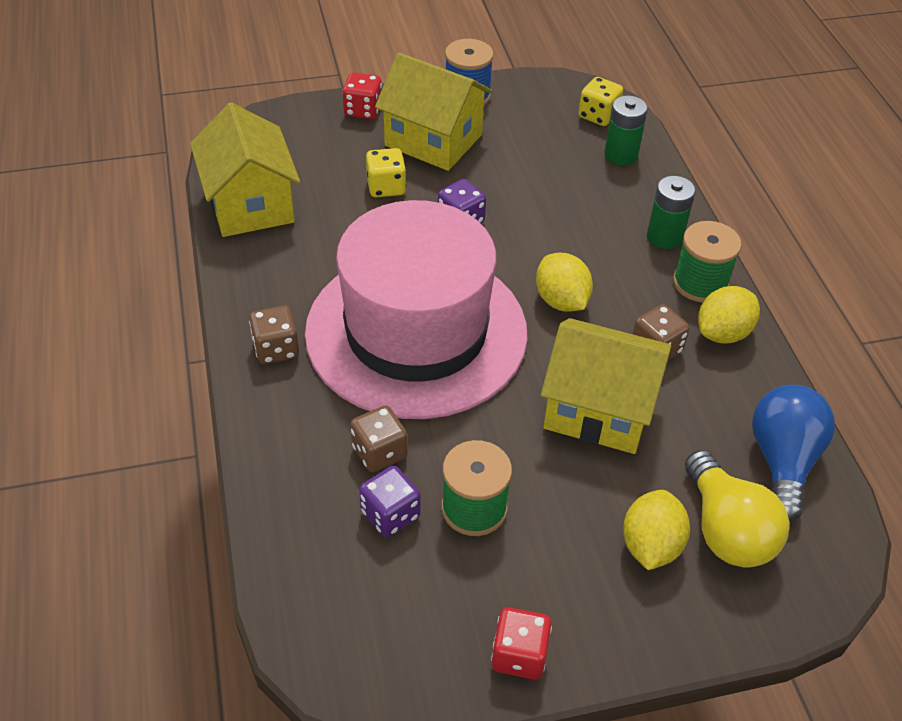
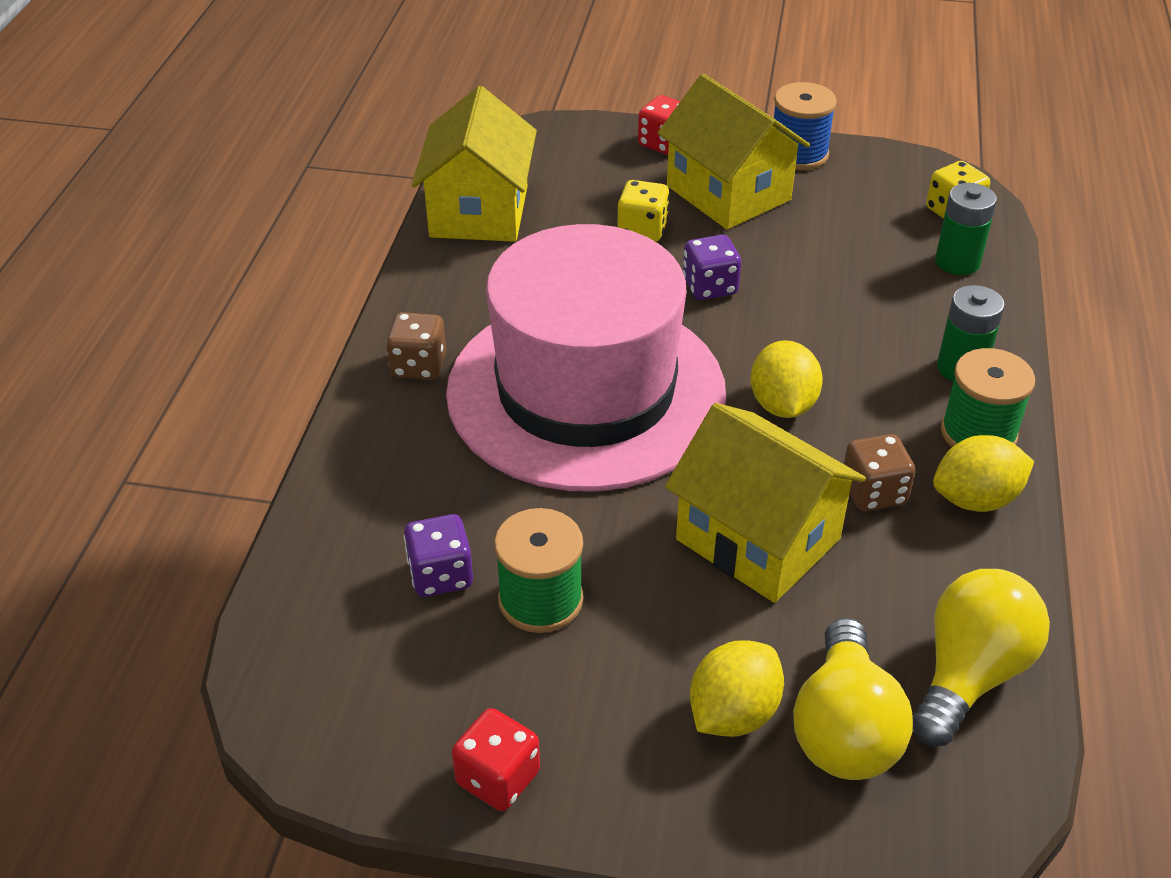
camera: 25 degrees right, 5 degrees down
(379, 452) = (467, 506): brown dice -> none
(782, 461) = (969, 674): blue light bulb -> yellow light bulb

